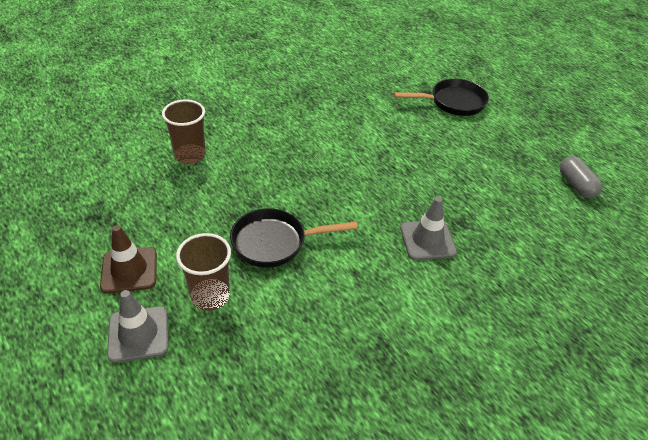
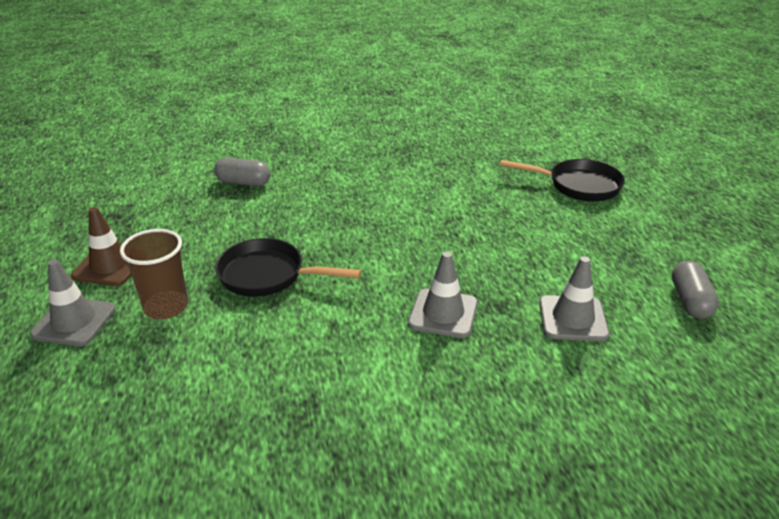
camera: 25 degrees right, 10 degrees down
(190, 155) = (243, 182): brown cup -> grey capsule
(514, 220) = (572, 318): none -> grey traffic cone

